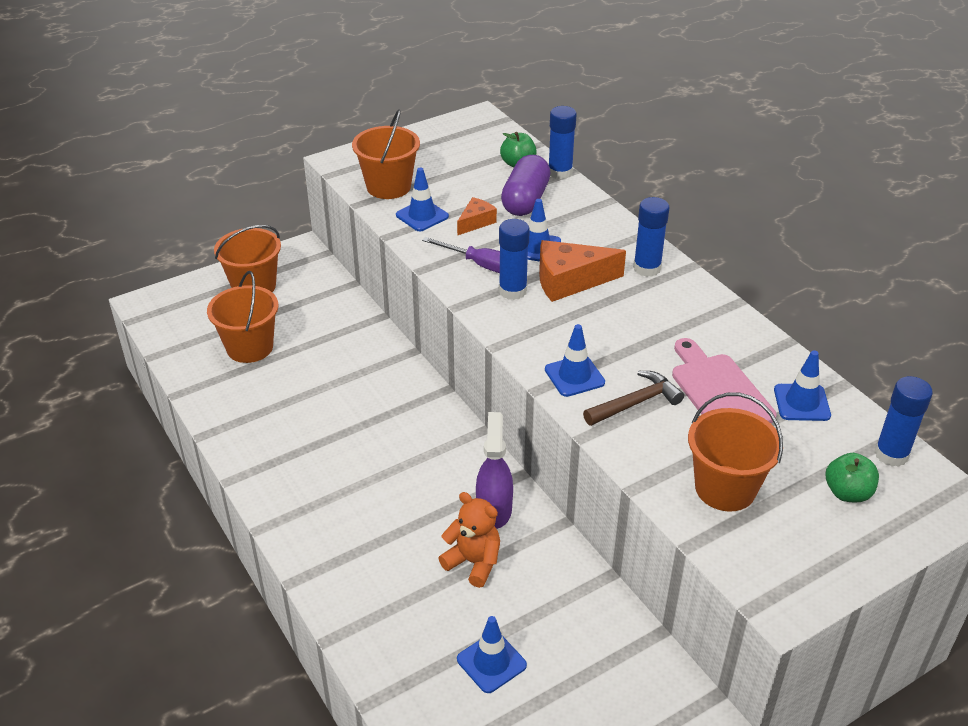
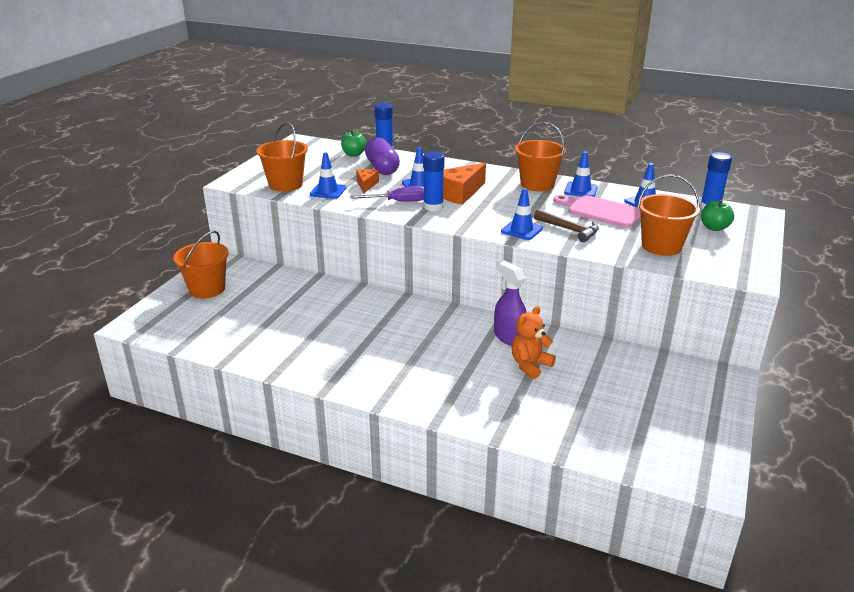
camera: 35 degrees left, 10 degrees down
(250, 347) = (245, 320): orange bucket -> orange bucket (537, 184)
(473, 562) = (530, 365): orange teddy bear -> orange teddy bear turned 45 degrees counterclockwise
(491, 662) = (600, 405): blue traffic cone -> blue traffic cone (580, 190)
(635, 403) = (569, 230): brown hammer -> brown hammer turned 105 degrees clockwise
(647, 268) = (492, 176): blue glue stick -> none

